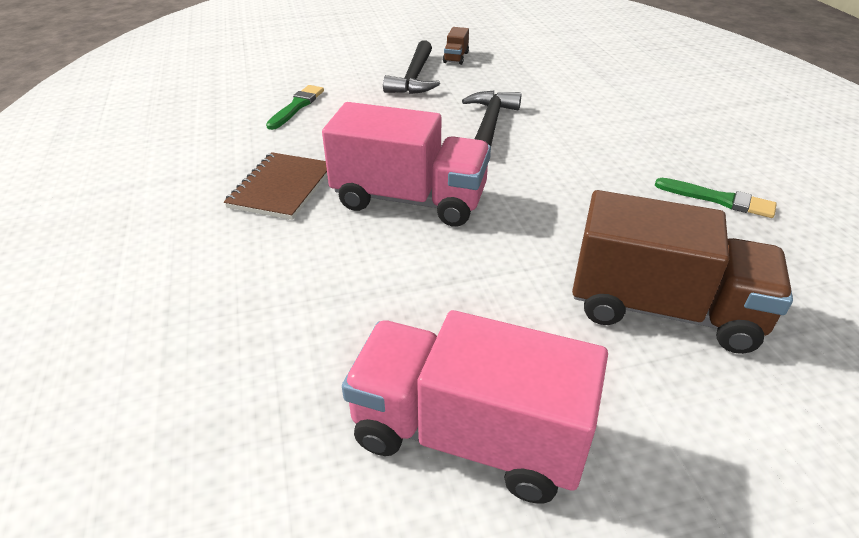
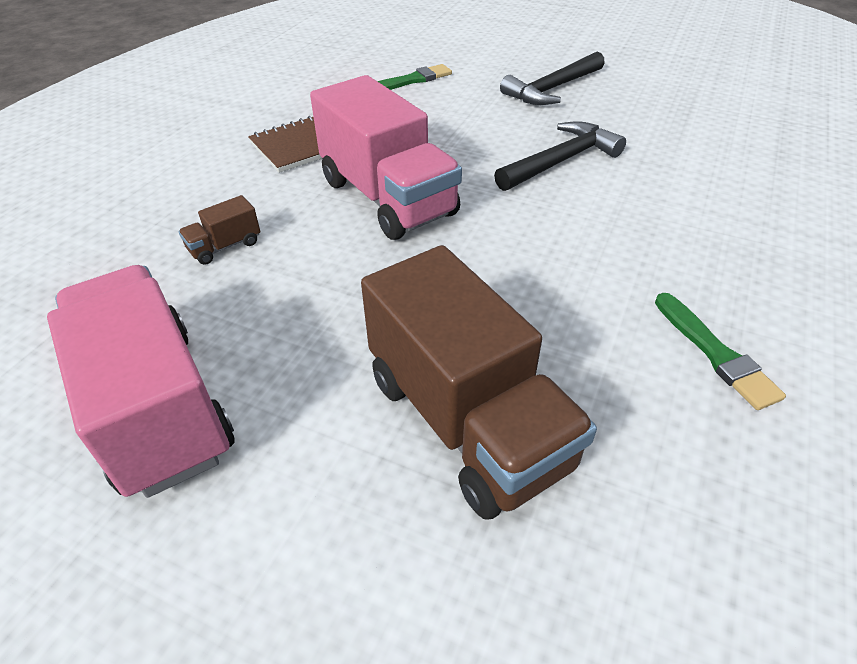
camera: 40 degrees right, 5 degrees up
(456, 57) = (625, 82): brown truck -> brown truck (225, 246)

